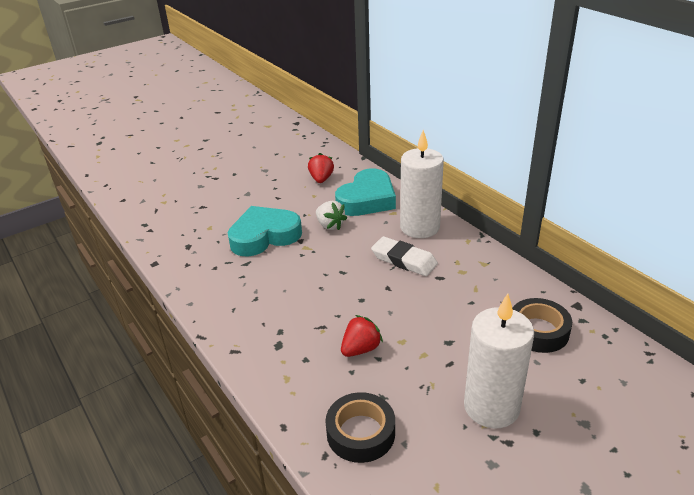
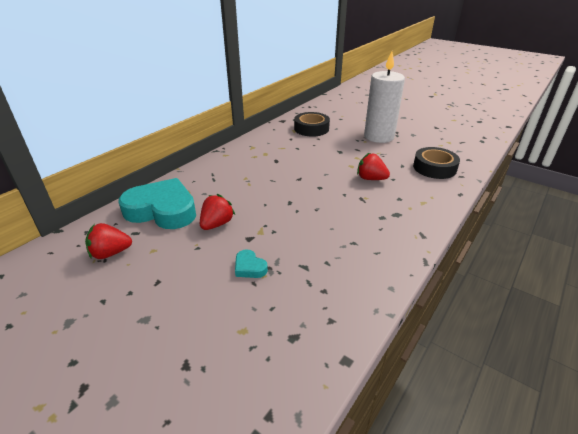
camera: 110 degrees left, 0 degrees up
(264, 236) = (249, 267): turquoise heart -> turquoise heart, size x0.41
(330, 225) = (217, 224): white strawberry -> red strawberry
(404, 260) = (260, 176): white eraser -> none
(419, 227) = (210, 175): white candle -> none

